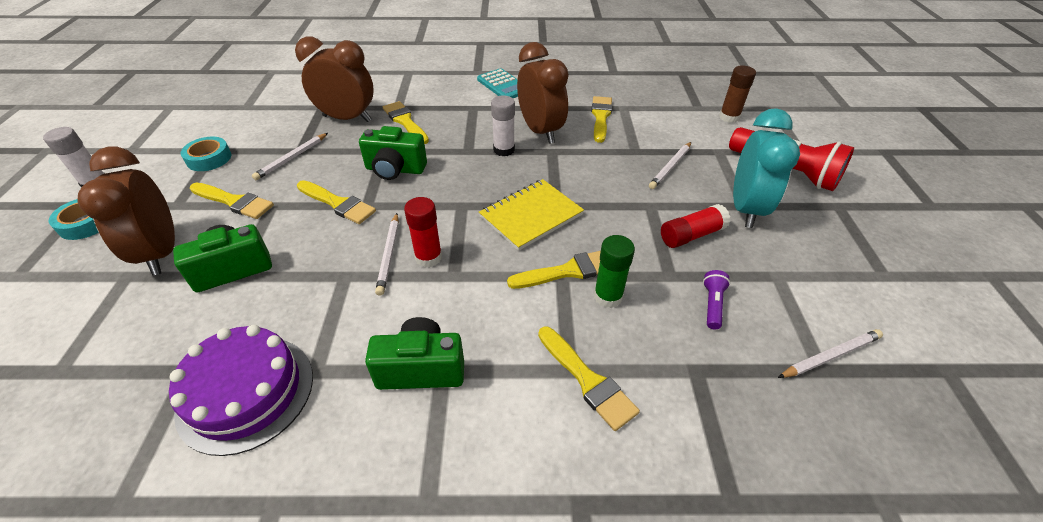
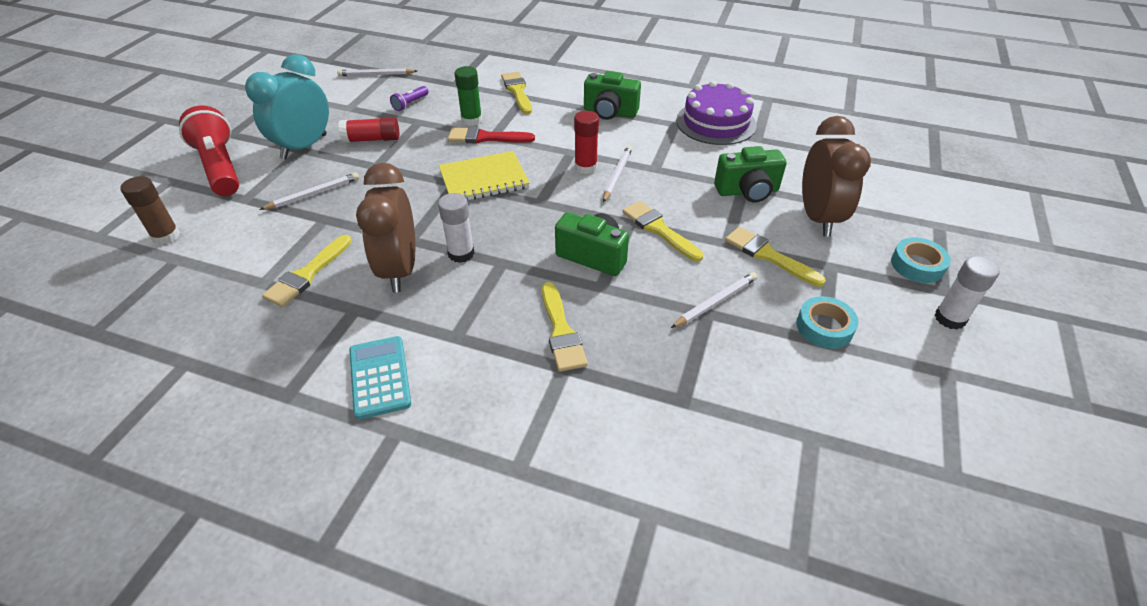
camera: 160 degrees left, 0 degrees up
(347, 118) = (643, 360): brown clock -> none
(568, 271) = (486, 137): yellow brush -> red brush

